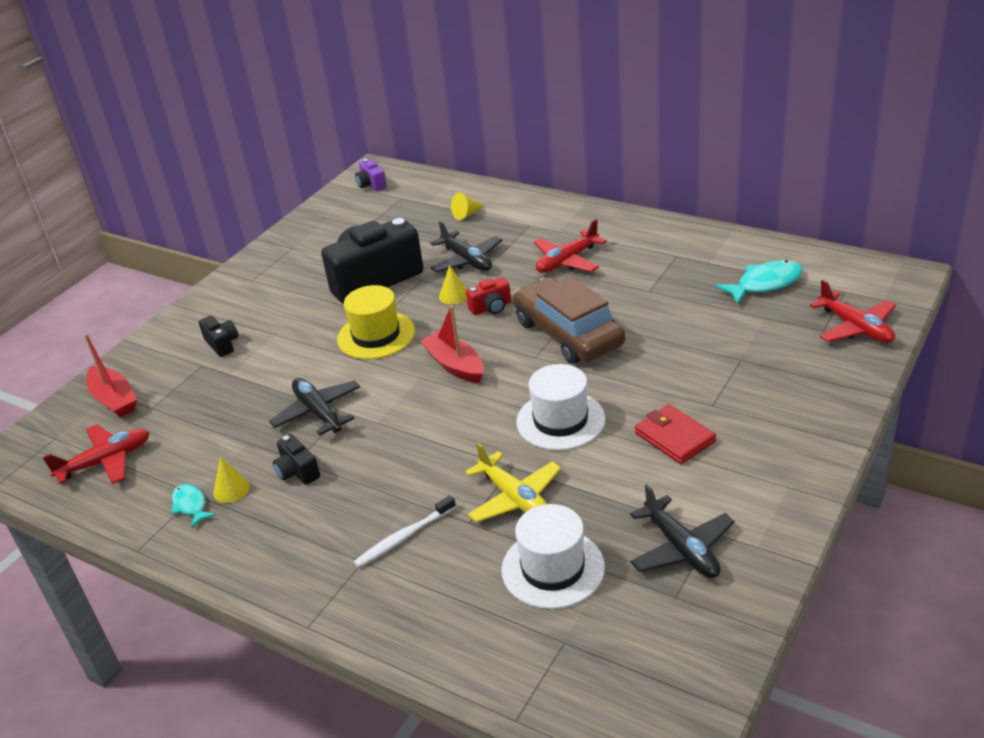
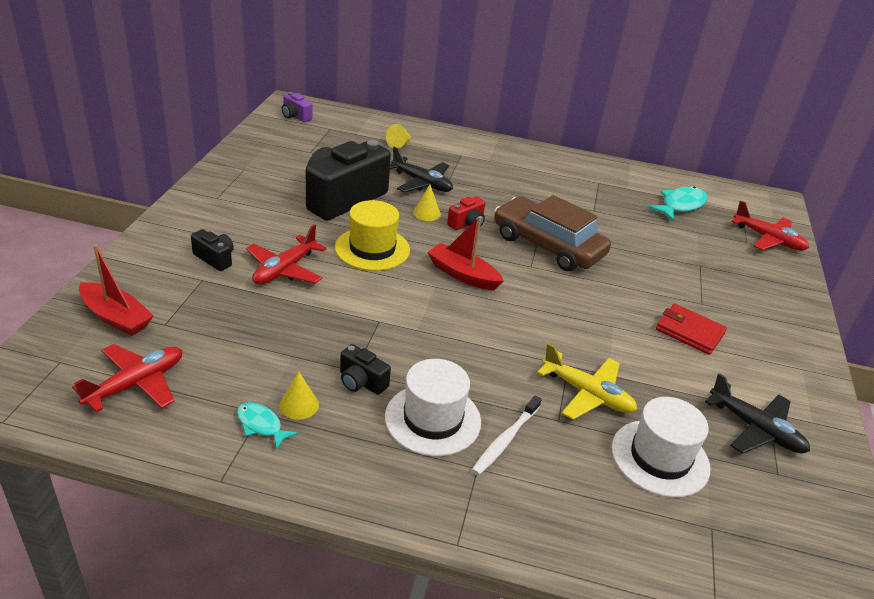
camera: 25 degrees left, 0 degrees up
(318, 412) = (352, 322): black plane -> none
(560, 420) = (586, 321): white hat -> white hat (433, 419)
(567, 261) = (511, 185): red plane -> red plane (285, 270)

